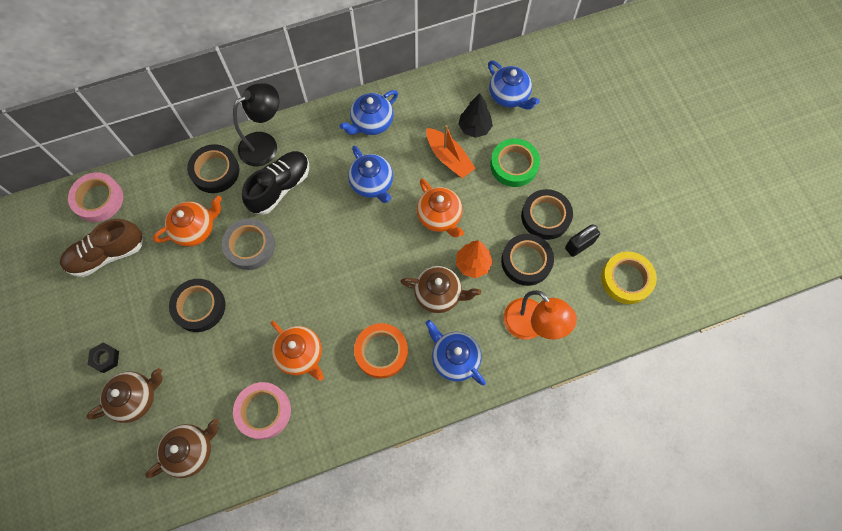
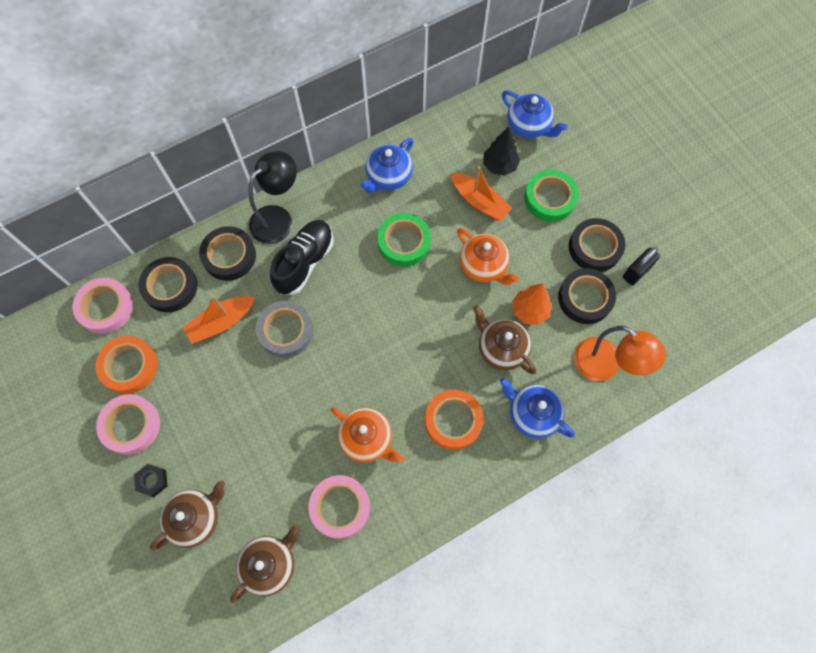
camera: 10 degrees left, 0 degrees up
(97, 306) = (131, 425): none -> pink tape
(107, 254) = (129, 366): brown shoe -> orange tape
(195, 229) = (221, 322): orange teapot -> orange boat
(199, 307) = (244, 406): black tape -> black tape (170, 287)
(372, 184) = (404, 242): blue teapot -> green tape
(439, 294) = (501, 348): brown teapot -> brown teapot turned 135 degrees counterclockwise
(626, 279) = (693, 300): yellow tape -> none

